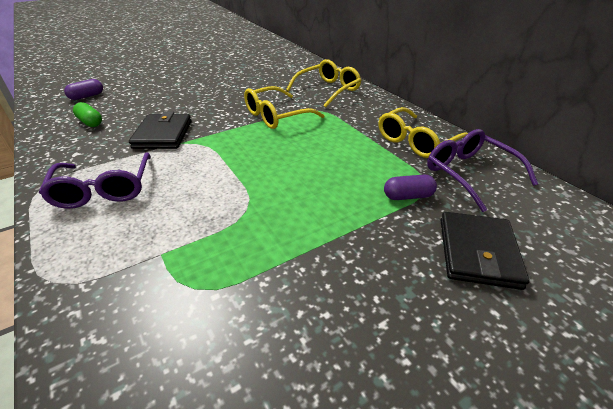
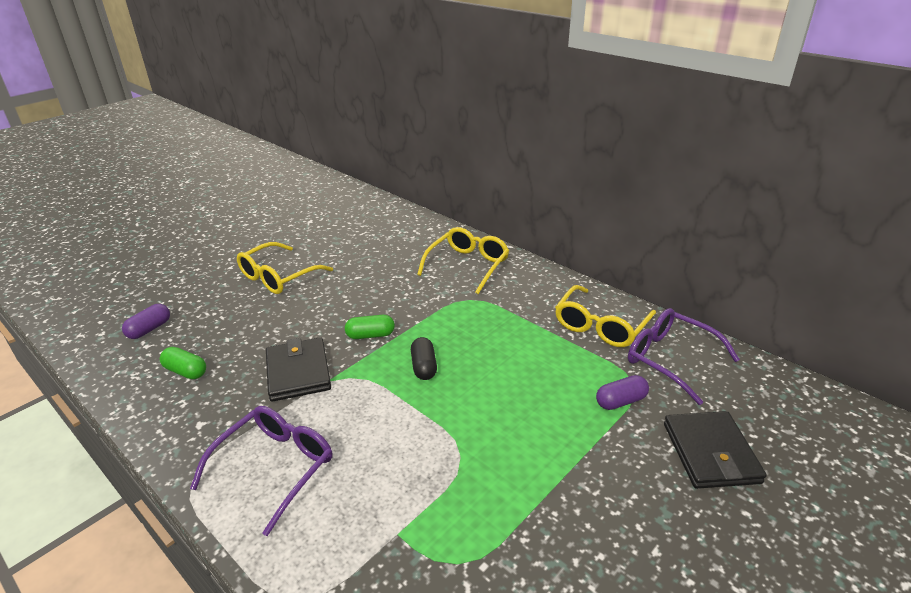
camera: 15 degrees left, 5 degrees down
(104, 189) = (275, 467): purple glasses -> purple glasses turned 120 degrees counterclockwise
(229, 121) = (370, 335): none -> green capsule
(256, 146) = (424, 367): none -> black capsule
(276, 116) = (425, 317): yellow glasses -> yellow glasses (278, 277)

